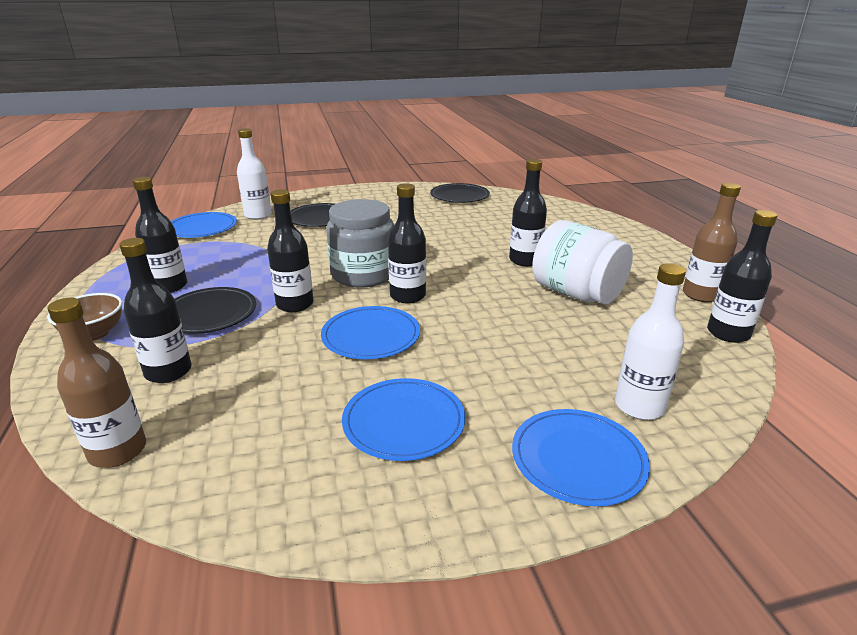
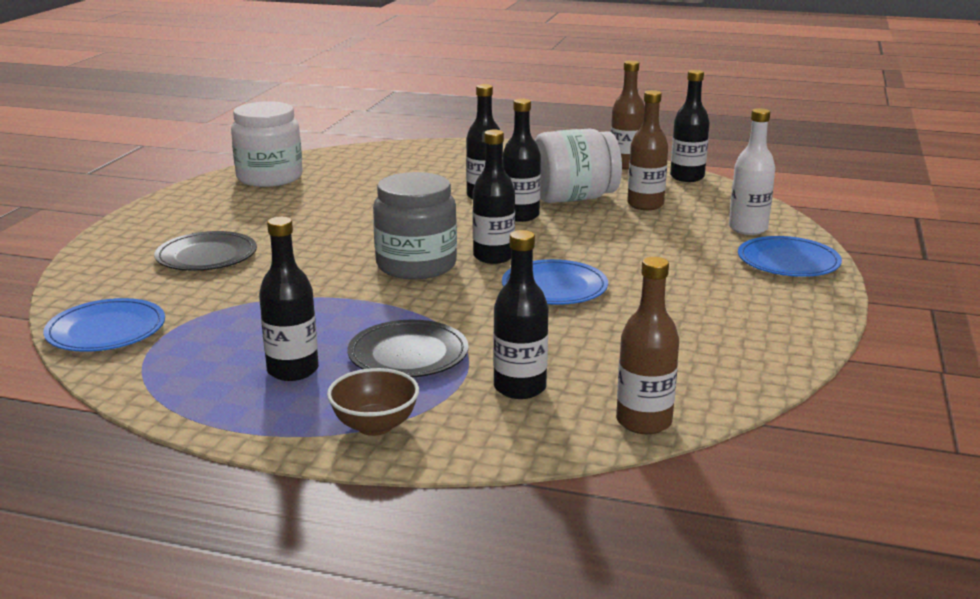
camera: 60 degrees left, 5 degrees down
(258, 215) = (123, 288): white bottle -> none
(295, 304) = (444, 308): black bottle -> black bottle (520, 216)
(404, 422) = (701, 302): blue plate -> none
(459, 196) = (269, 177): black plate -> white jar
(614, 330) = (645, 205): none -> brown bottle

